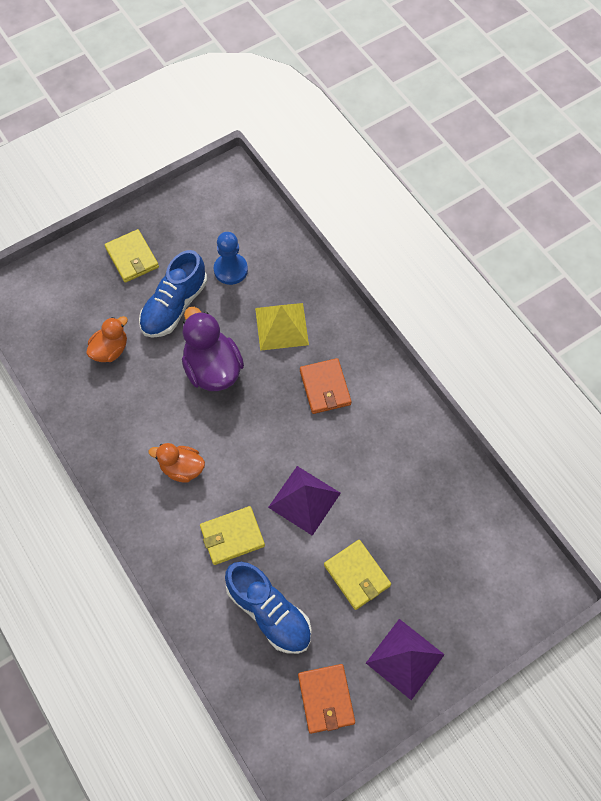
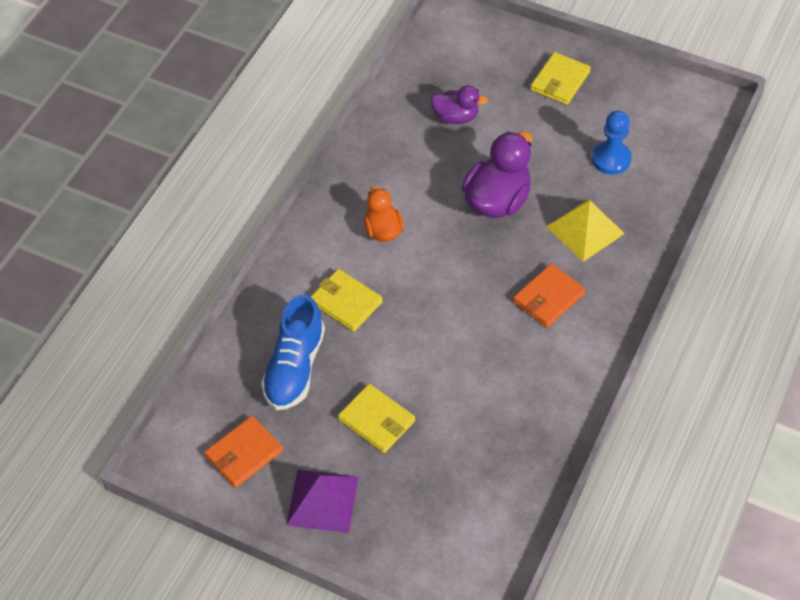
camera: 60 degrees right, 10 degrees down
(110, 350) = (456, 117): orange duck -> purple duck
(174, 306) = (537, 138): blue shoe -> none
(304, 500) = (421, 340): purple pyramid -> none
(357, 575) = (377, 420): yellow wallet -> yellow wallet turned 75 degrees counterclockwise

